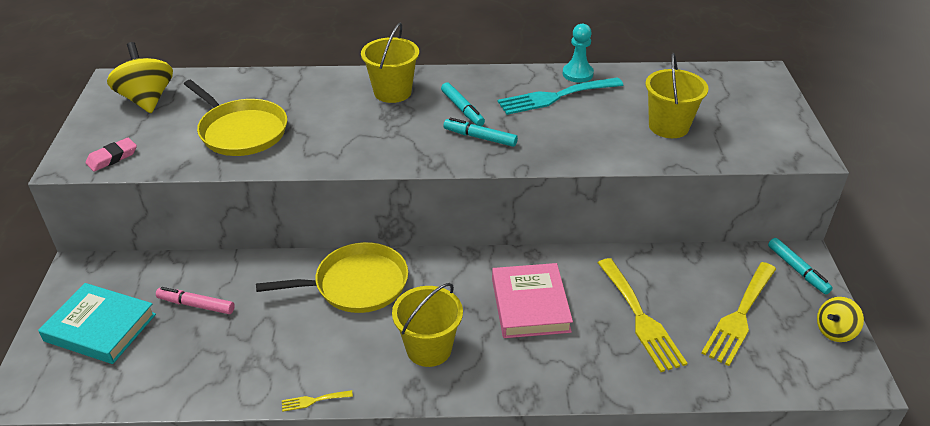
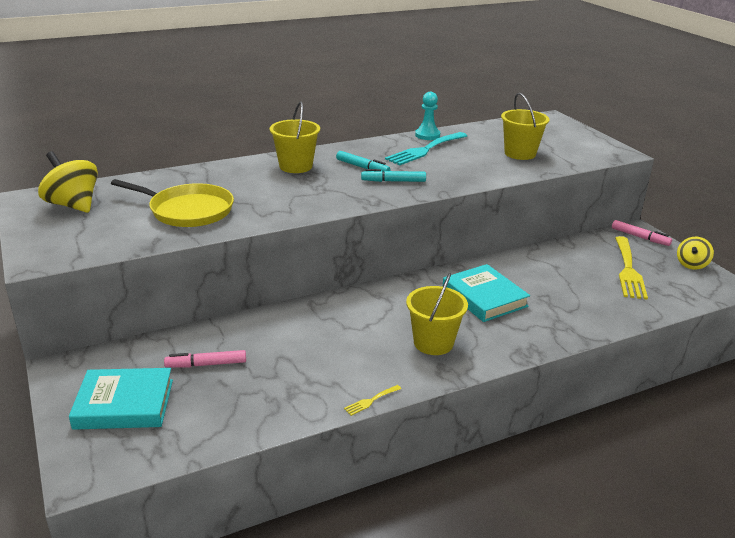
camera: 25 degrees left, 10 degrees down
(112, 157) = (79, 249): pink eraser -> none
(356, 284) = (337, 316): yellow pan -> none
(530, 305) = (484, 297): pink book -> turquoise book
(640, 318) = (567, 287): yellow fork -> none
(797, 270) = (640, 237): turquoise marker -> pink marker

